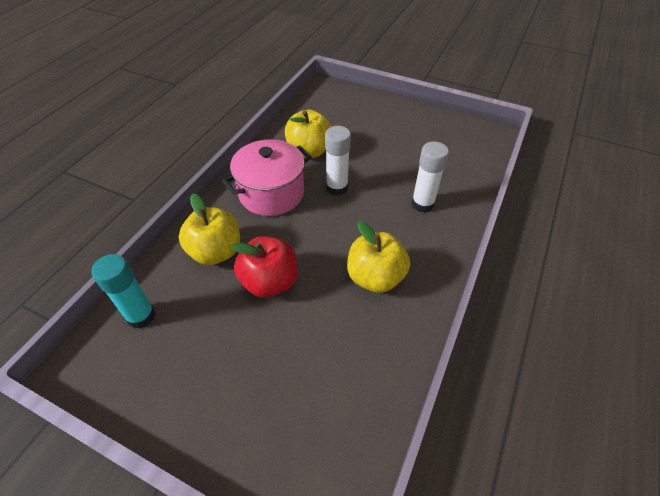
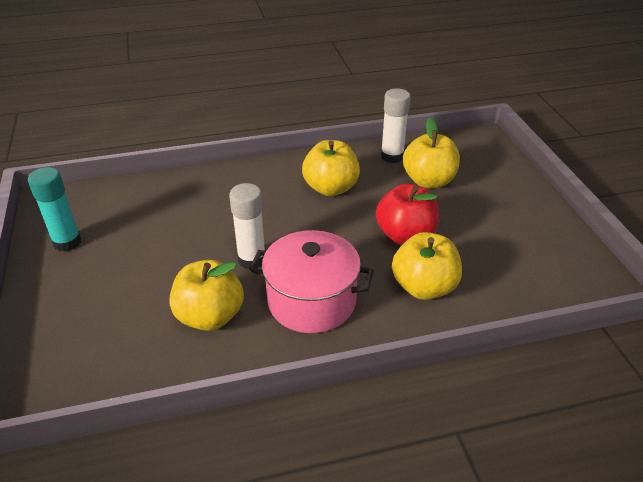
camera: 130 degrees left, 10 degrees down
(141, 316) = (530, 283): turquoise glue stick -> turquoise glue stick (67, 242)
(315, 362) = (428, 181): none -> yellow apple
(422, 204) = (218, 199): white glue stick -> white glue stick (392, 156)

